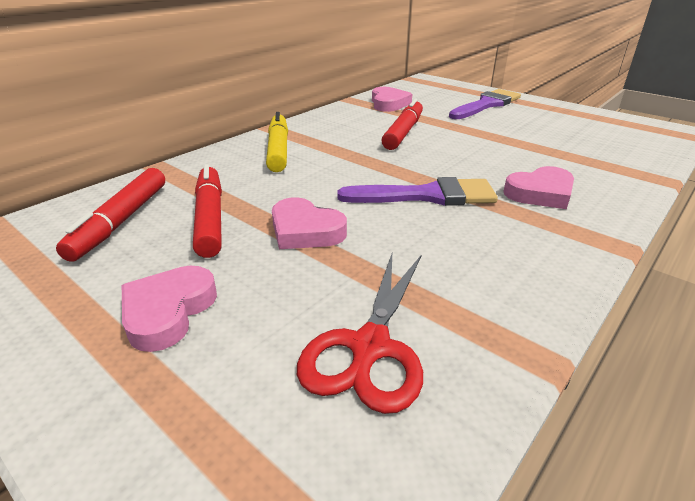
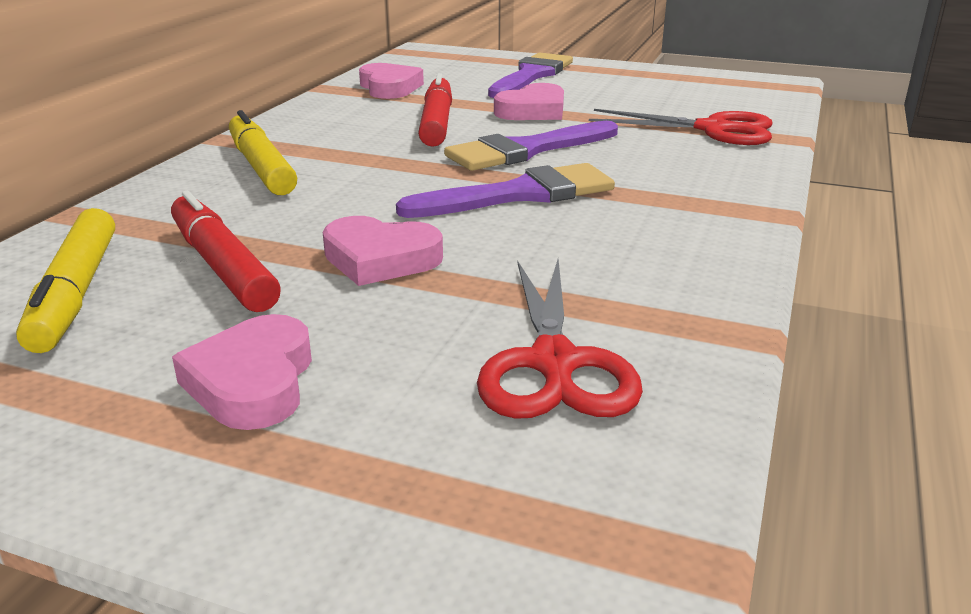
camera: 20 degrees left, 5 degrees down
(121, 221) = (75, 293): red marker -> yellow marker
(451, 161) = (526, 150): none -> purple brush
(540, 193) = (660, 172): pink heart -> pink heart (533, 111)
(600, 163) = (713, 129): none -> red scissors

